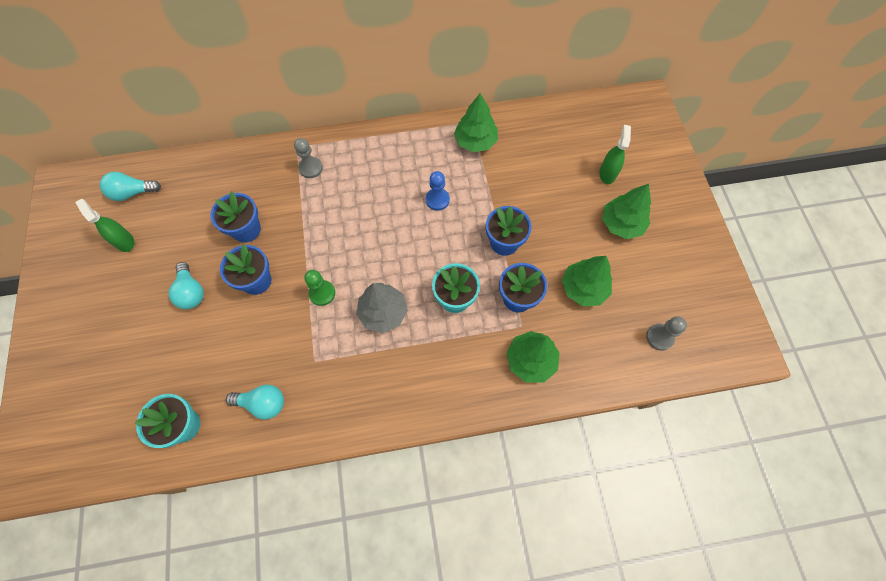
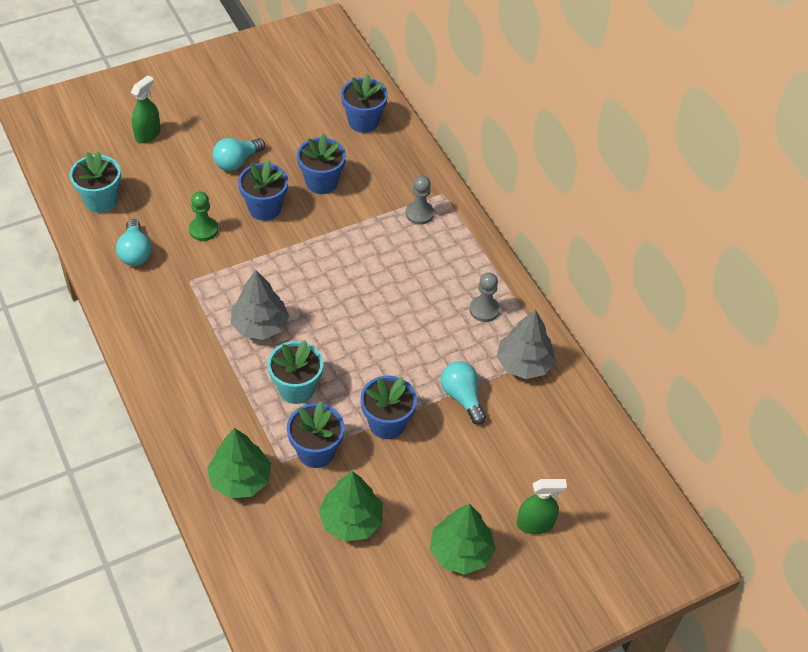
camera: 70 degrees right, 15 degrees down
(124, 241) = (276, 94): green spray bottle -> green spray bottle (148, 134)
(132, 193) = (333, 81): turquoise light bulb -> turquoise light bulb (462, 397)
(192, 182) = (363, 122): none -> blue flower pot
(322, 293) = (267, 266): green pawn -> green pawn (203, 230)
(437, 200) = (422, 343): blue pawn -> none
(475, 141) = (524, 364): green tree -> grey tree
(659, 337) = (308, 618): grey pawn -> grey pawn (484, 310)

